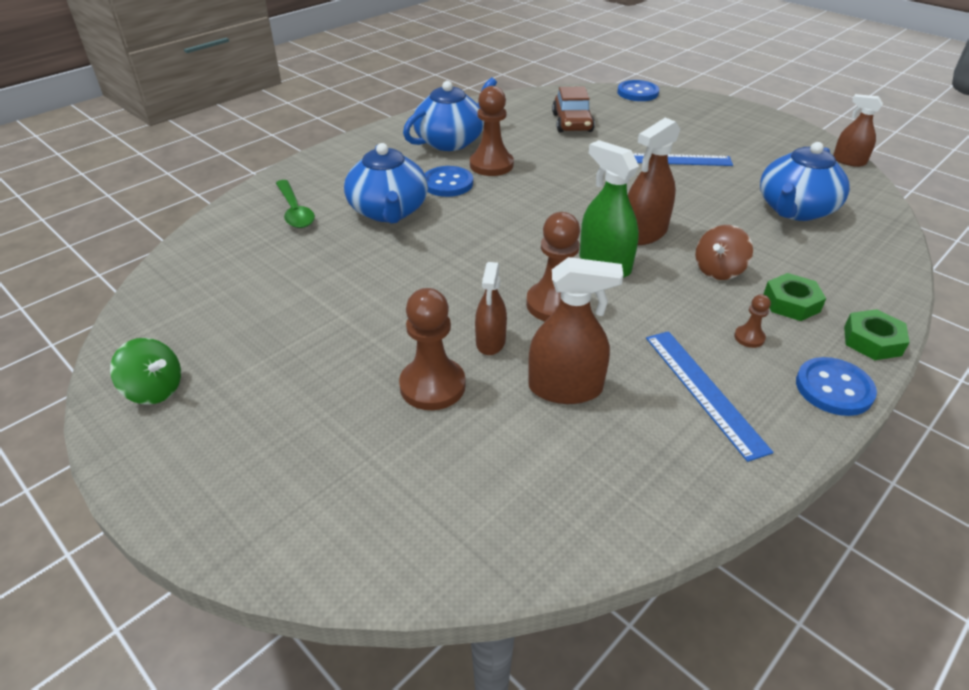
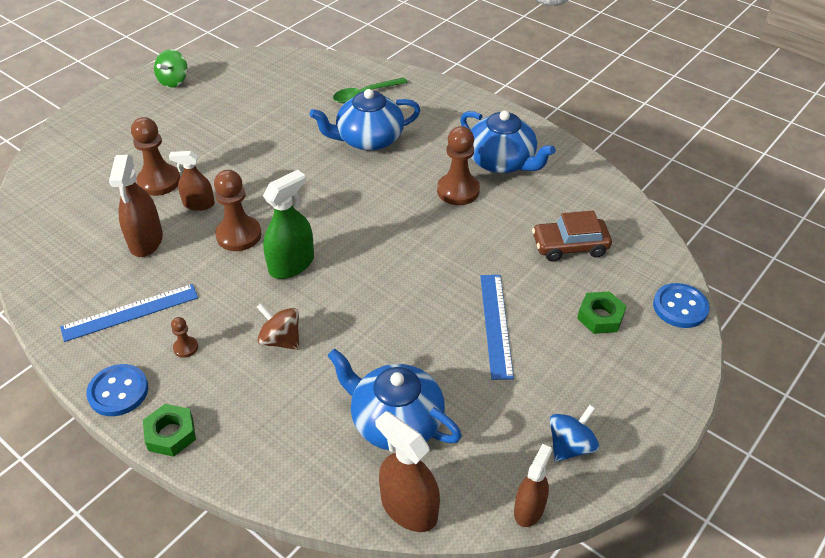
camera: 85 degrees right, 5 degrees up
(447, 183) = (418, 167): blue button -> none
(644, 233) = (341, 293): brown spray bottle -> brown spray bottle (409, 508)
(785, 142) = (570, 446): none -> blue spinning top
(791, 303) = (229, 385): green nut -> green nut (600, 317)

